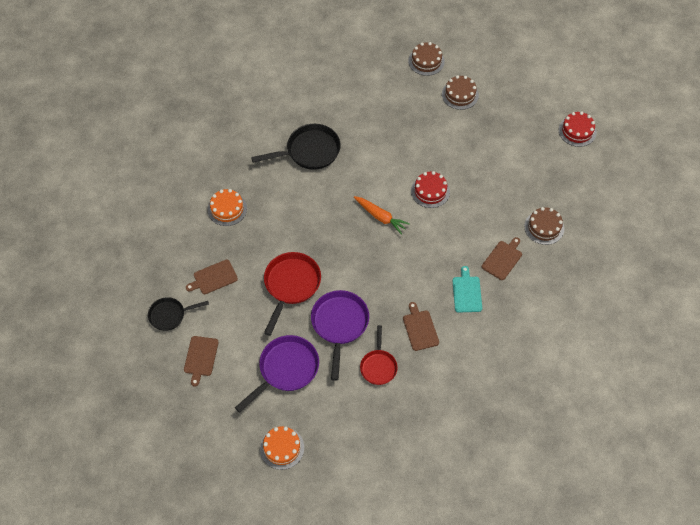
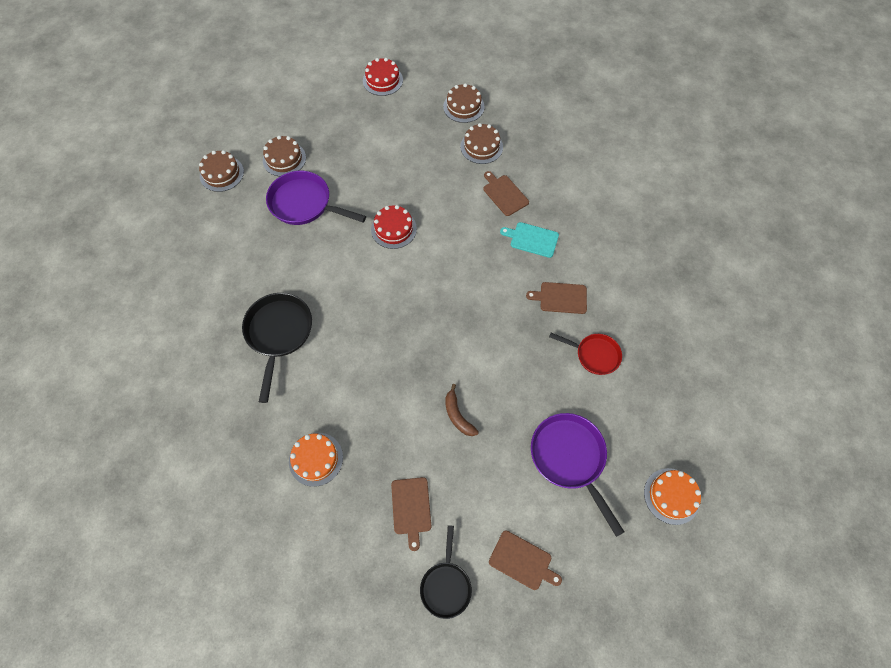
camera: 70 degrees left, 5 degrees up
(291, 285) = (457, 415): red pan -> brown banana
(339, 325) = (529, 378): purple pan -> purple pan (304, 204)
(380, 217) = (405, 288): orange carrot -> none
(581, 200) = (463, 106): none -> brown cake

